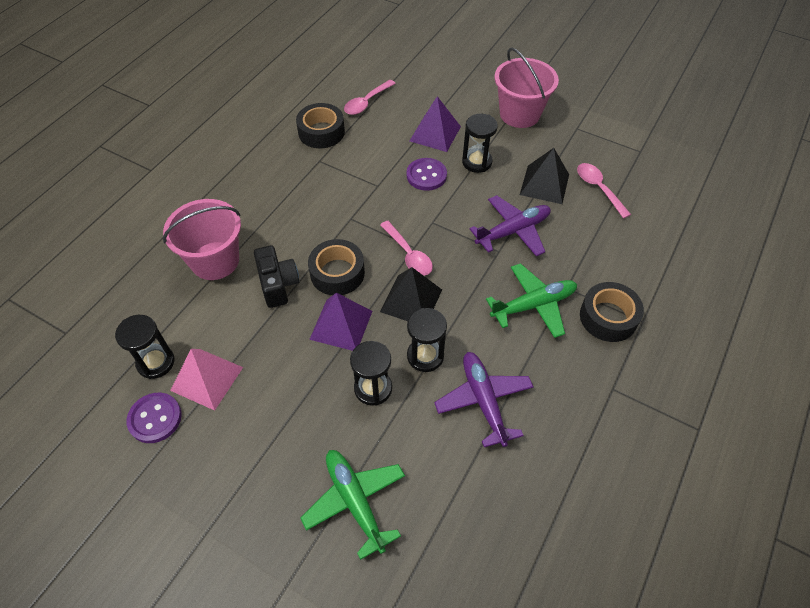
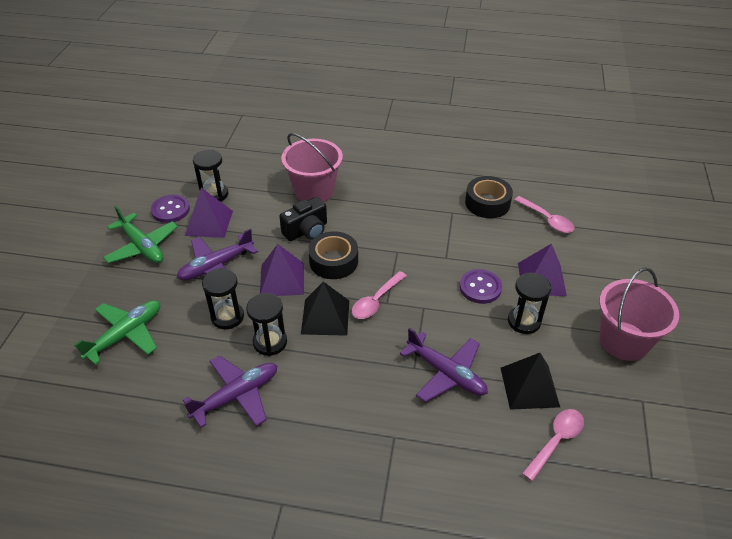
camera: 70 degrees right, 10 degrees down
(207, 378) = (209, 223): pink pyramid -> purple pyramid
(288, 385) = (216, 266): none -> purple plane
(366, 102) = (547, 220): pink spoon -> pink spoon turned 150 degrees counterclockwise
(534, 305) = (359, 412): green plane -> green plane (142, 247)
(608, 317) = (371, 483): black tape -> none

